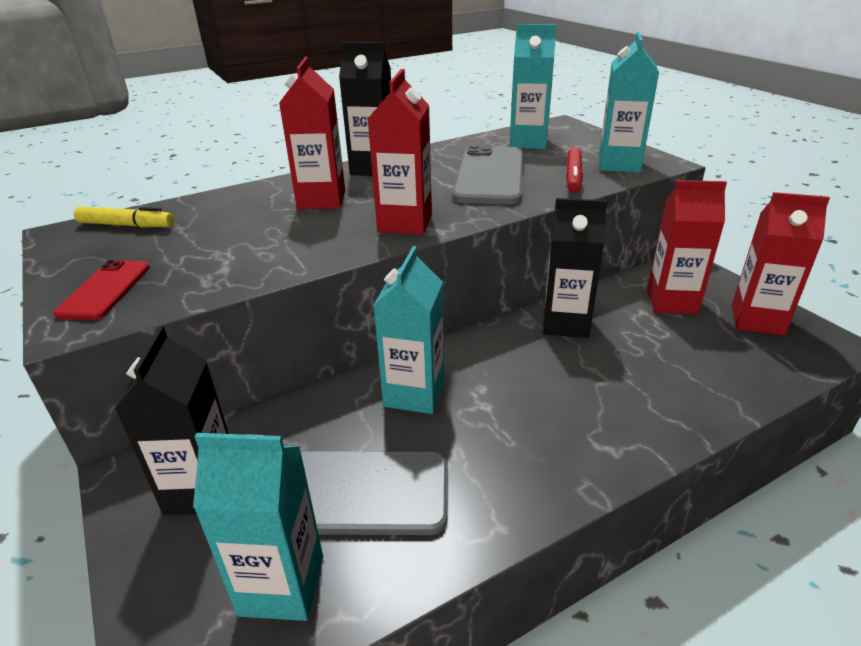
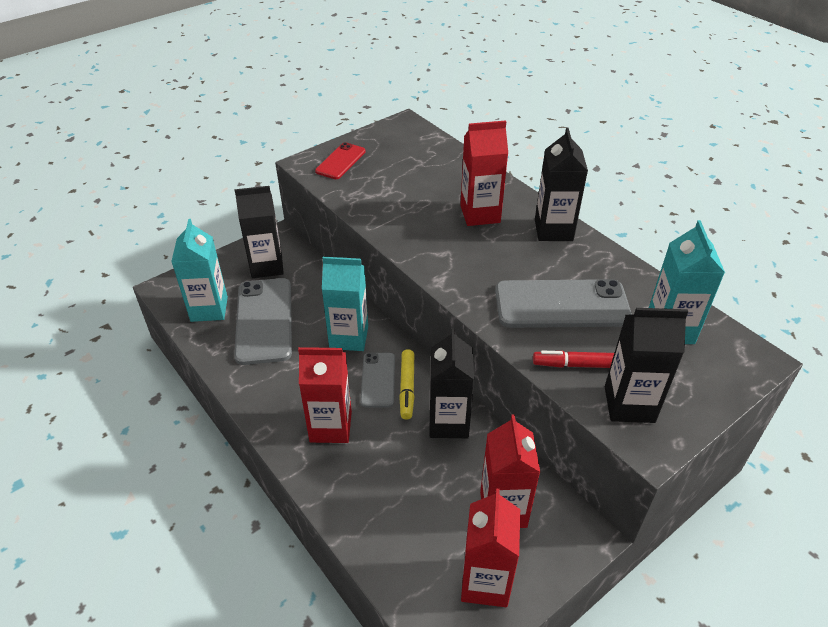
camera: 80 degrees right, 10 degrees up
(105, 290) = (340, 161): red phone -> red phone turned 60 degrees counterclockwise
(126, 225) = (419, 142): yellow marker -> yellow marker (407, 388)
(405, 223) = (448, 263): red carton -> red carton (330, 427)
(497, 371) = (378, 380): none -> grey phone
(619, 164) = (629, 404): turquoise carton -> black carton

